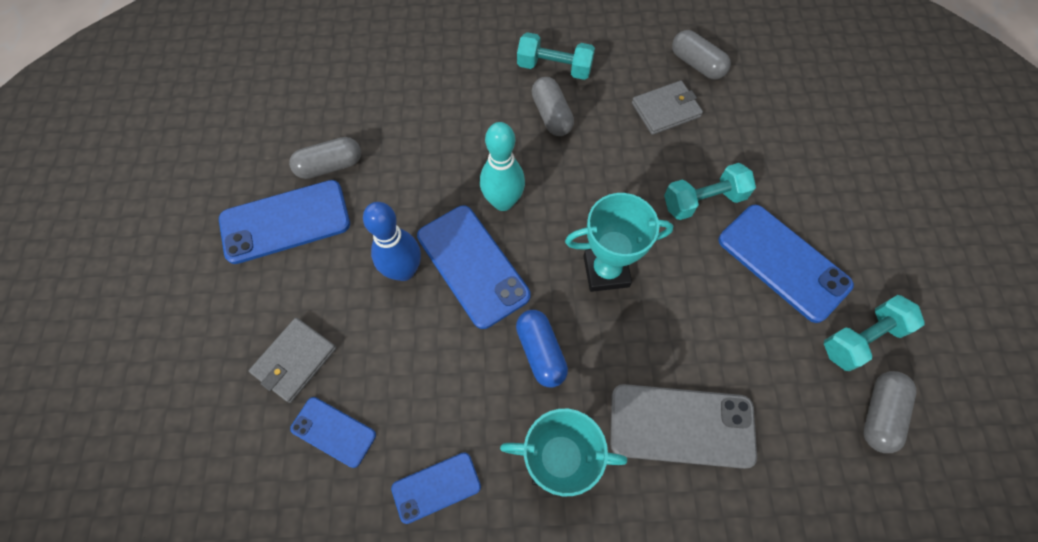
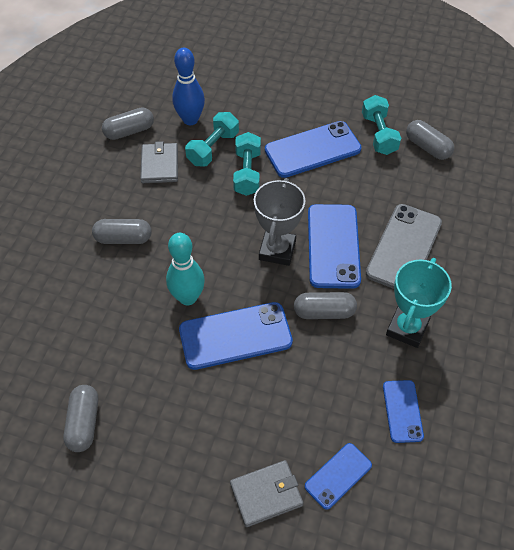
camera: 70 degrees left, 10 degrees down
(285, 222) = (125, 475): blue phone -> blue phone (333, 246)
(295, 360) = (266, 494): grey wallet -> grey wallet turned 75 degrees counterclockwise
(404, 271) = (218, 388): blue bowling pin -> blue bowling pin (190, 119)
(540, 352) = (324, 312): blue capsule -> grey capsule
(554, 68) = (77, 221): turquoise dumbbell -> turquoise dumbbell (213, 148)
(606, 271) = (277, 250): turquoise trophy -> grey trophy

